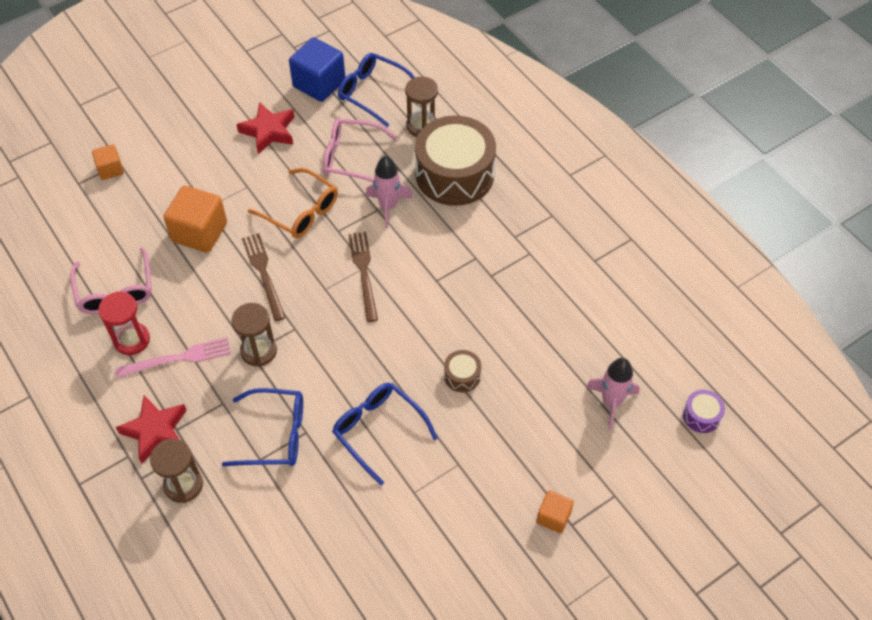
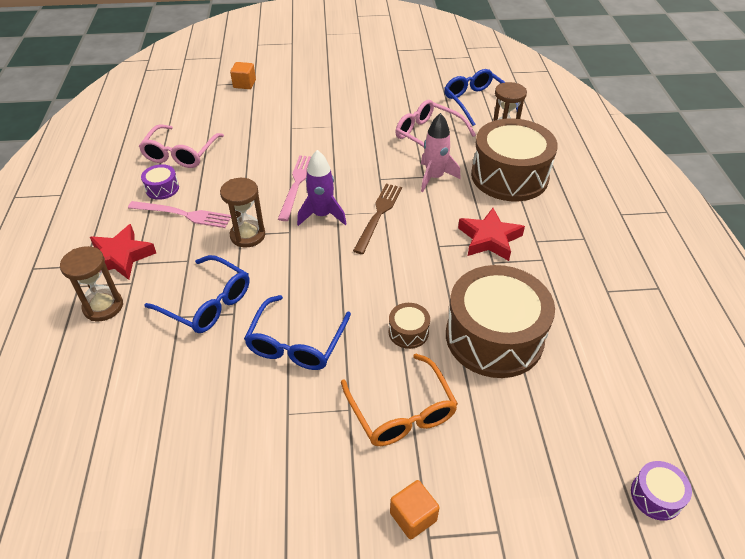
camera: 30 degrees right, 10 degrees down
(132, 340) = (162, 188): red hourglass -> purple drum
(199, 232) = (272, 141): orange cube -> none
(264, 273) = (297, 184): brown fork -> pink fork
(269, 131) = (376, 99): red star -> red star (489, 239)
(300, 211) = (359, 155): orange glasses -> orange glasses (401, 411)
(312, 297) = (322, 215): none -> purple rocket
(319, 84) = (437, 84): blue cube -> none
(378, 431) = (296, 343): blue glasses -> blue glasses turned 150 degrees counterclockwise
(530, 346) = (494, 337): none -> brown drum
(611, 402) = (551, 429): pink rocket -> none

